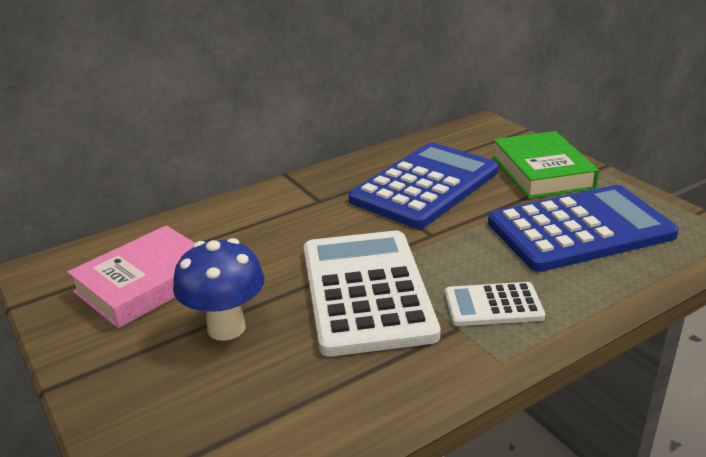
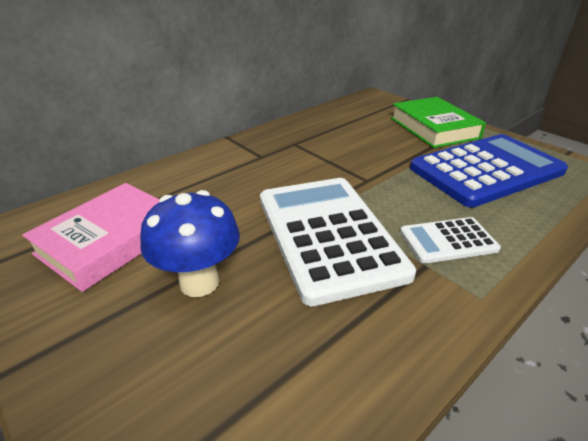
camera: 10 degrees left, 5 degrees up
(425, 186) = (346, 141): blue calculator -> none

